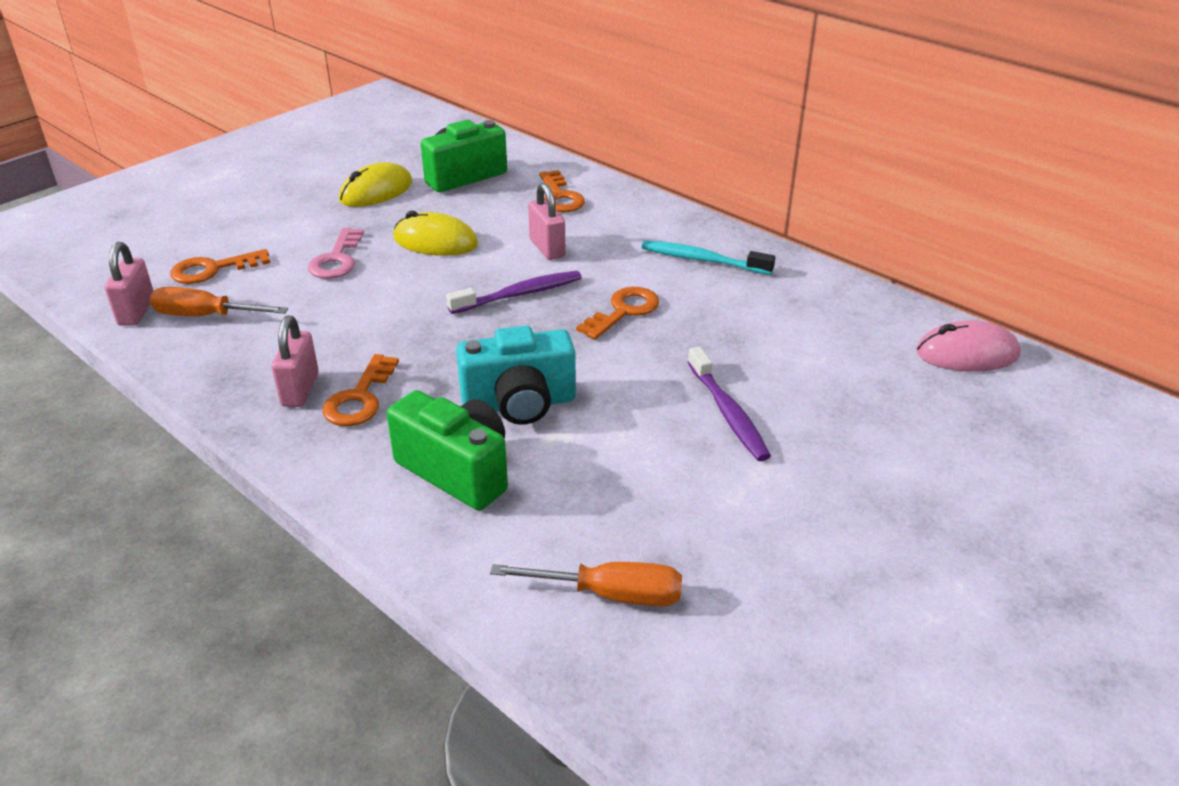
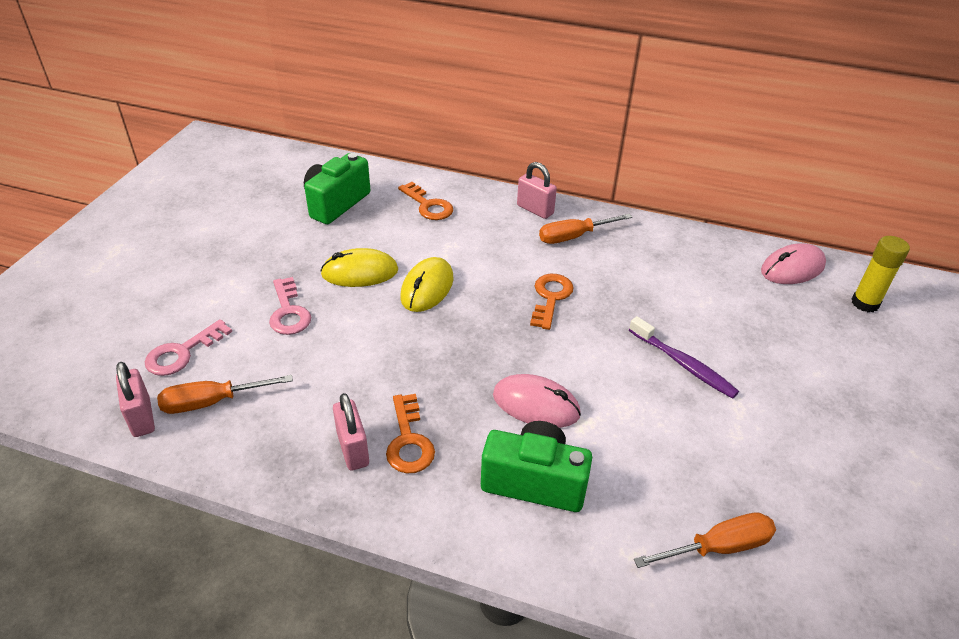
camera: 25 degrees left, 5 degrees up
(212, 270) = (182, 353): orange key -> pink key
(376, 191) = (273, 236): yellow mouse -> yellow mouse (427, 288)
(519, 294) = (463, 304): purple toothbrush -> none
(519, 404) = (536, 405): turquoise camera -> pink mouse
(547, 248) = (453, 256): pink padlock -> pink padlock (535, 210)
(702, 260) = (573, 237): turquoise toothbrush -> orange screwdriver
(1040, 414) = (865, 303): none -> yellow glue stick

